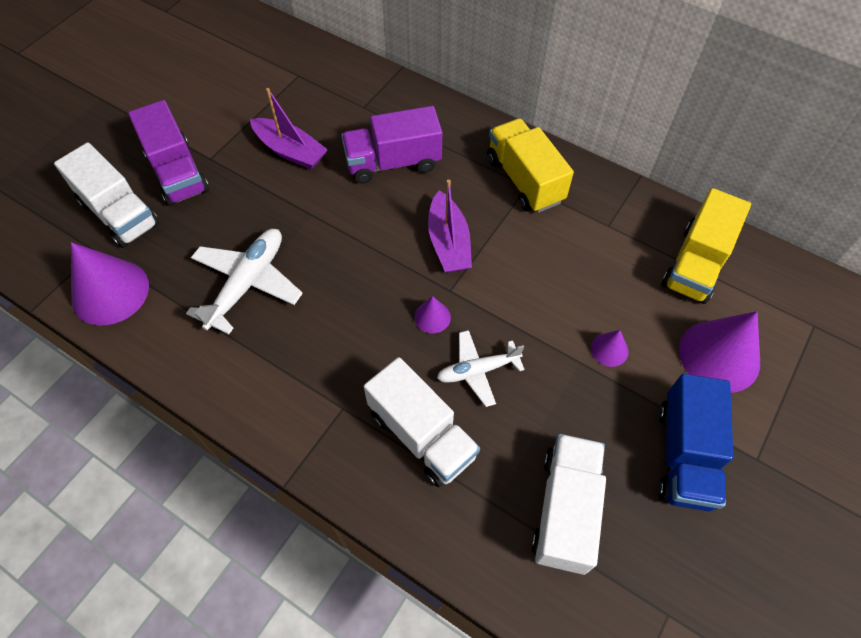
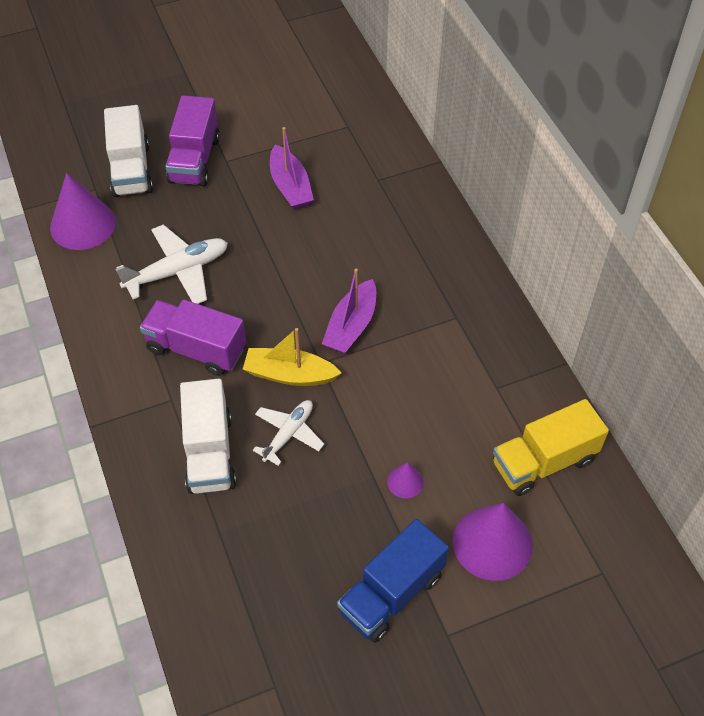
camera: 35 degrees right, 5 degrees down
(393, 163) = (362, 238): purple truck -> purple truck (196, 349)
(432, 317) = (289, 374): purple cone -> yellow boat
(477, 371) = (288, 434): white plane -> white plane turned 105 degrees clockwise
(524, 180) = (459, 311): yellow truck -> none
(565, 510) = (265, 569): white truck -> none

